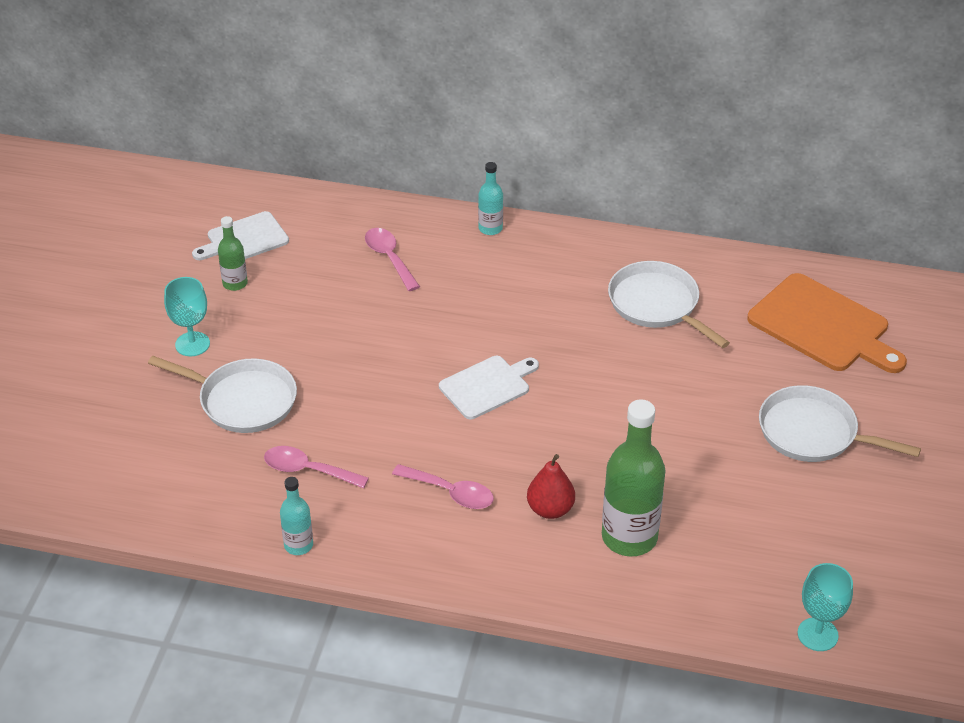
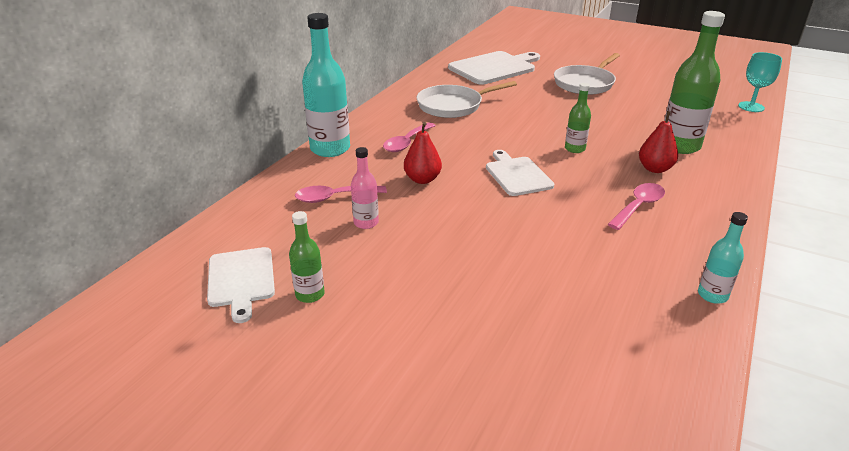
camera: 75 degrees left, 10 degrees down
(192, 344) = (395, 339): turquoise goblet -> none
(243, 401) = (501, 309): white pan -> none
(308, 470) = (609, 277): pink spoon -> pink spoon (407, 143)
(351, 290) = (366, 223): none -> pink bottle
(448, 313) = (422, 179): none -> red pear
(490, 228) = (330, 149): turquoise bottle -> turquoise bottle, size x1.94
(576, 432) = (574, 149): none -> green bottle
(823, 326) = (494, 68): orange cutting board -> white cutting board

